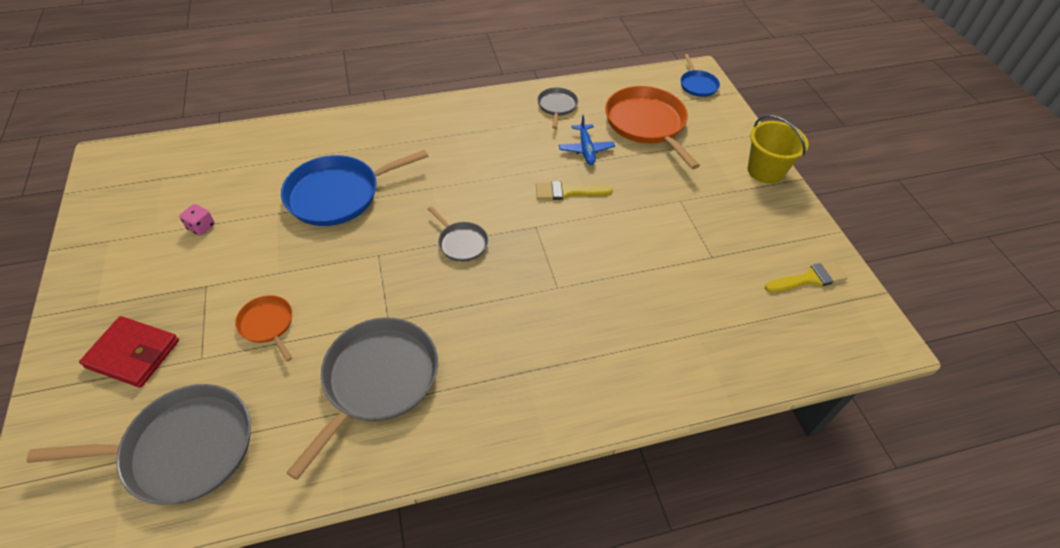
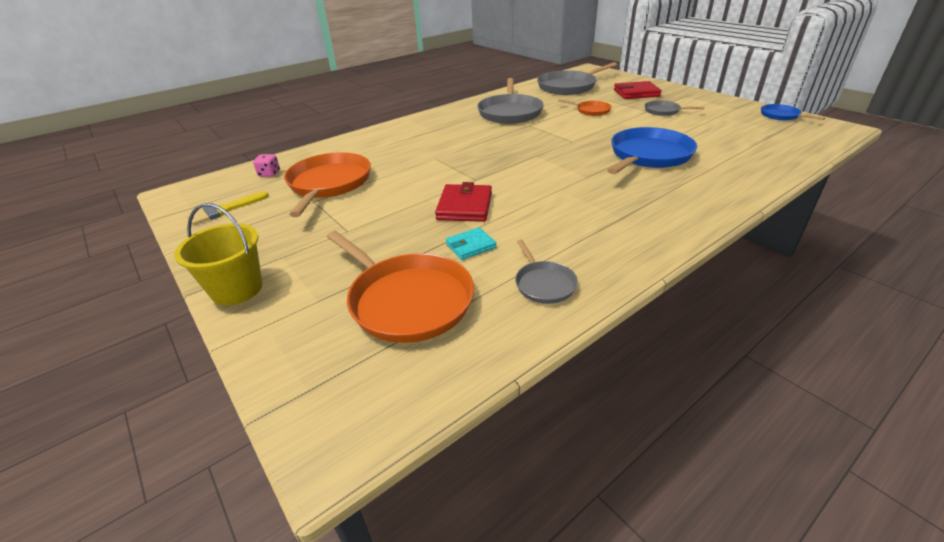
camera: 160 degrees right, 15 degrees down
(201, 227) = (700, 123): pink dice -> pink dice (269, 174)
(461, 243) = (524, 158): grey pan -> grey pan (664, 111)
(568, 192) = (465, 206): yellow brush -> red wallet
(586, 149) = (470, 246): blue plane -> turquoise wallet
(695, 284) = (329, 184): none -> orange pan
(697, 85) = (332, 409): blue pan -> blue pan (781, 116)

